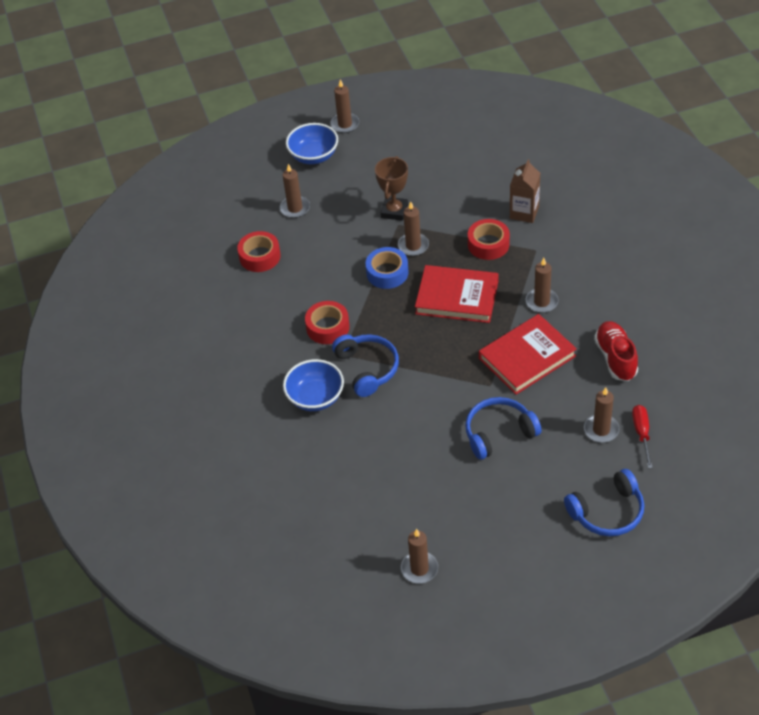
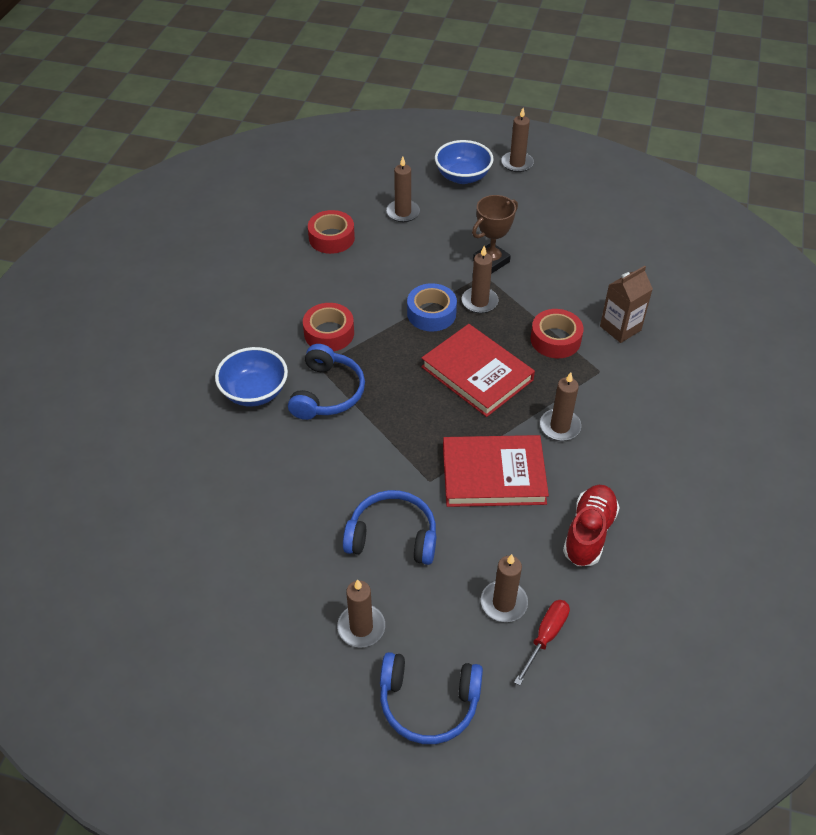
camera: 30 degrees right, 0 degrees up
(419, 569) = (181, 629): brown candle -> brown candle (361, 627)

